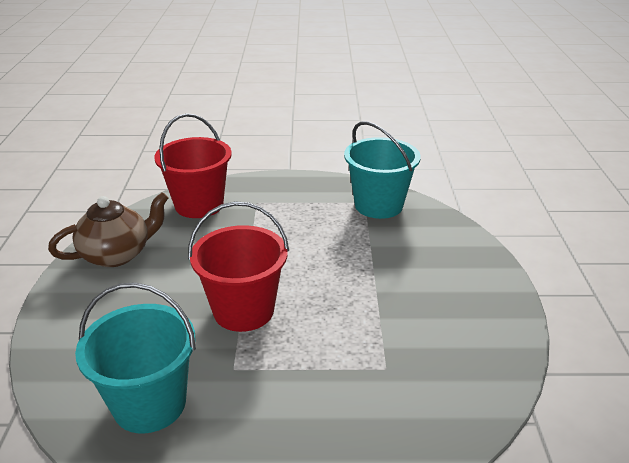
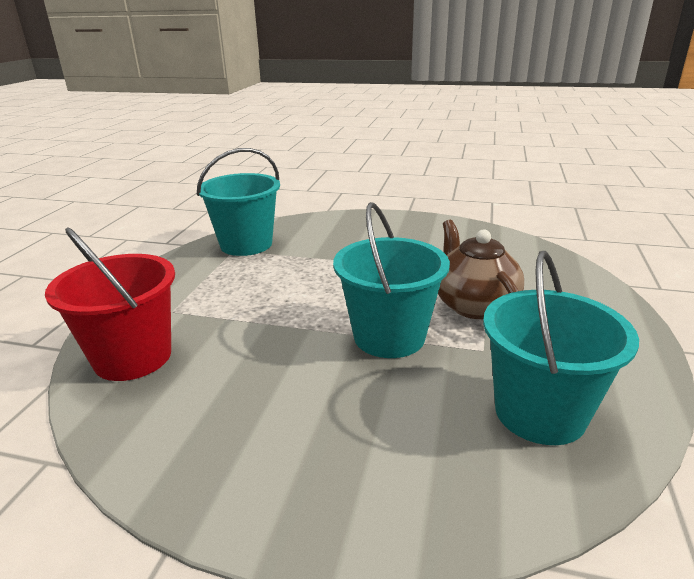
camera: 75 degrees left, 5 degrees down
(117, 254) = (205, 447): brown teapot -> brown teapot (473, 305)
(243, 310) = (389, 336): red bucket -> turquoise bucket

